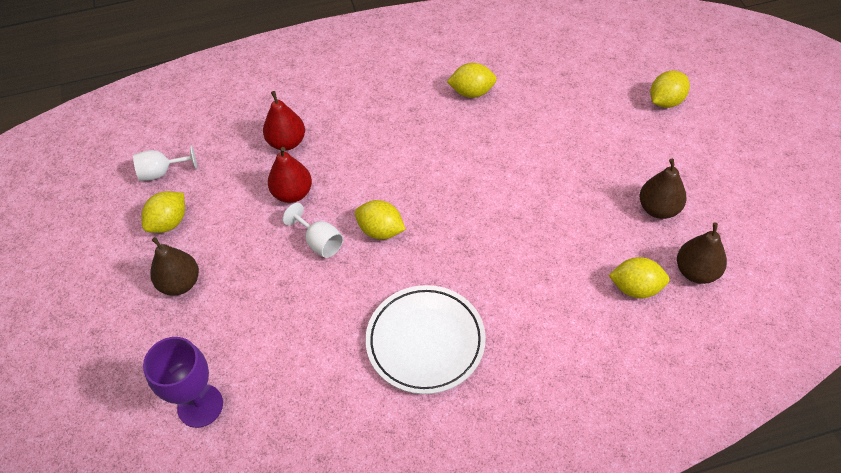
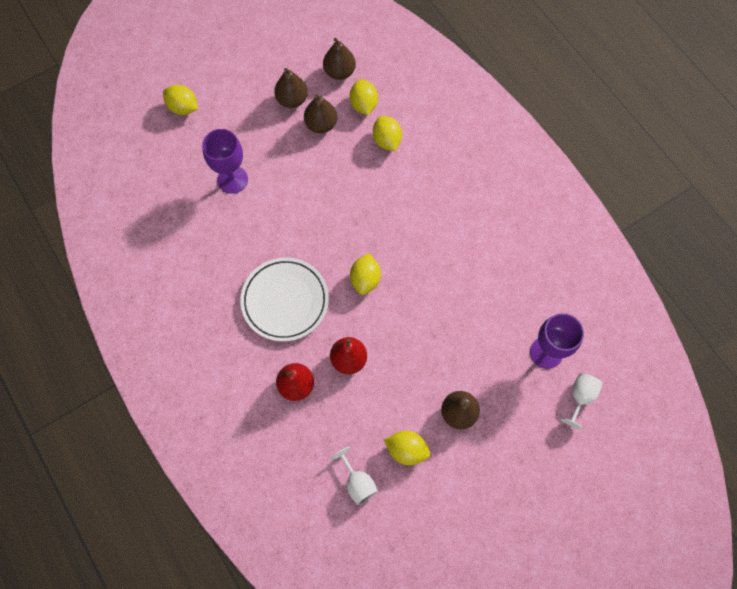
camera: 110 degrees left, 15 degrees up
(320, 242) = (389, 321): white goblet -> white goblet (580, 397)
(425, 341) = (447, 222): white plate -> white plate (285, 301)
(472, 92) = (203, 250): yellow lemon -> yellow lemon (387, 140)
(554, 130) = (232, 179): none -> purple goblet
(613, 232) = (321, 124): none -> brown pear

